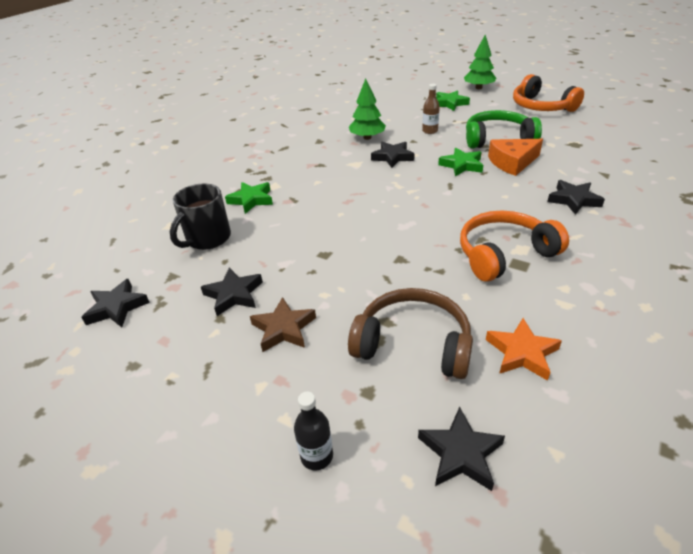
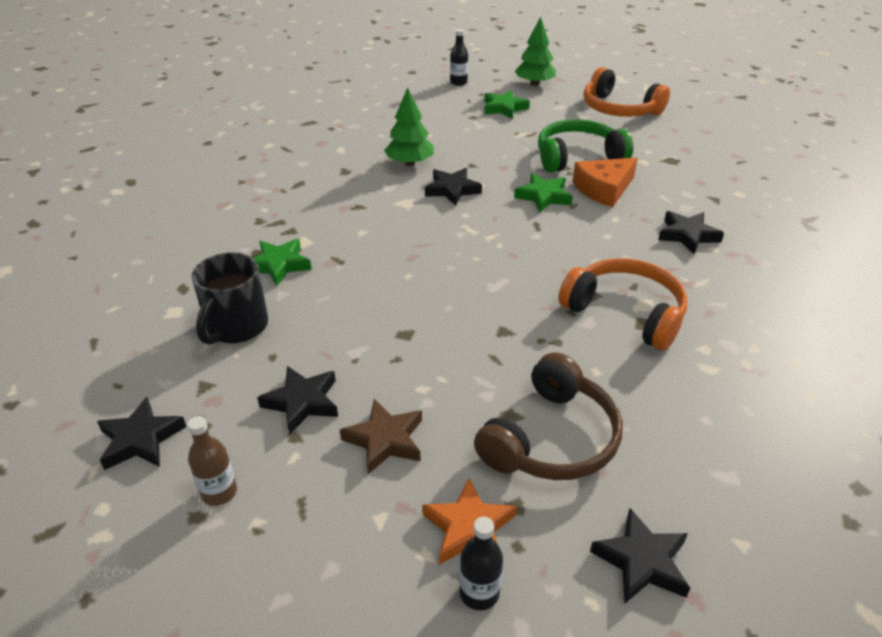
camera: 15 degrees left, 0 degrees up
(413, 343) = (551, 438): brown headphones -> brown headphones turned 120 degrees clockwise
(421, 86) = (458, 82): none -> black bottle
(430, 131) = (489, 149): brown bottle -> brown bottle (219, 492)
(504, 254) = (625, 313): orange headphones -> orange headphones turned 75 degrees clockwise
(521, 353) = (677, 433): orange star -> orange star (469, 528)

